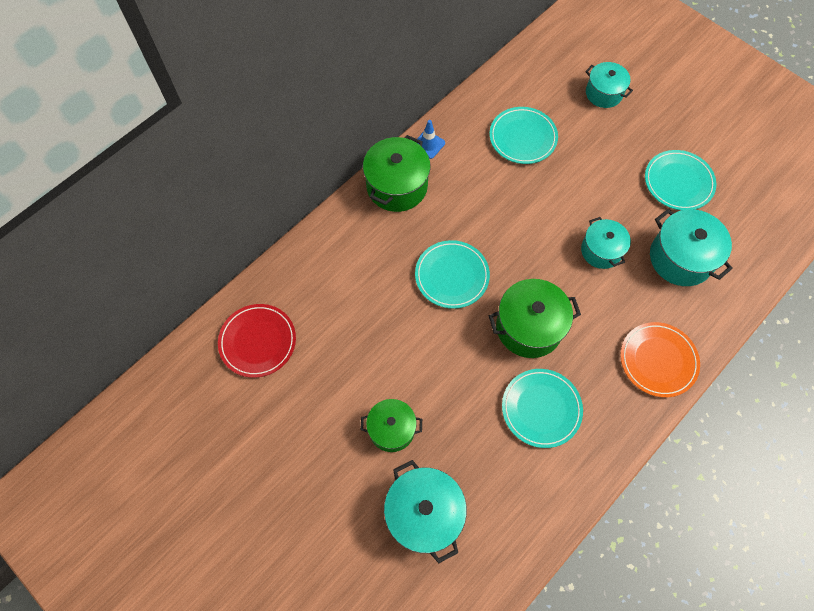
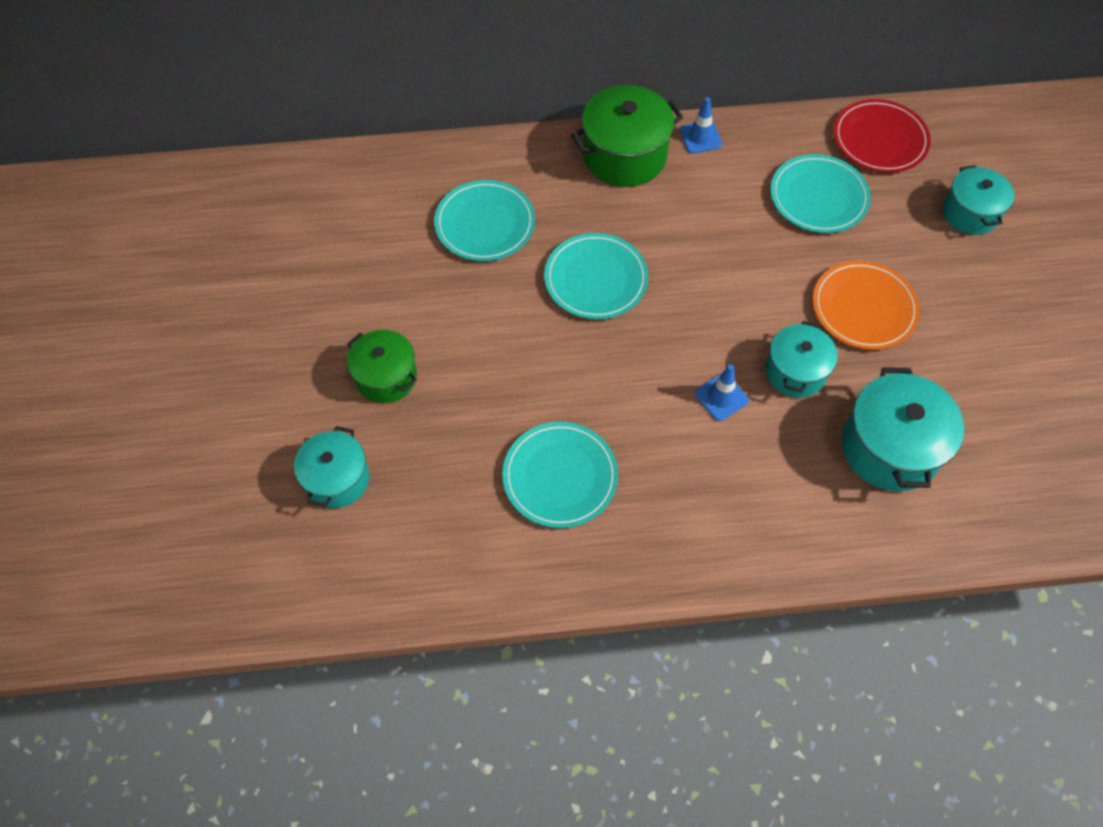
camera: 40 degrees right, 5 degrees down
(258, 341) = (342, 205): red plate -> red plate (879, 140)
(424, 514) = (337, 479): turquoise pot -> turquoise pot, size x0.65
(529, 327) = (629, 388): green pot -> none
(579, 294) = (721, 397): none -> blue traffic cone
(658, 360) = (747, 532): orange plate -> orange plate (863, 308)
(678, 182) = (972, 366): turquoise plate -> turquoise plate (485, 224)

